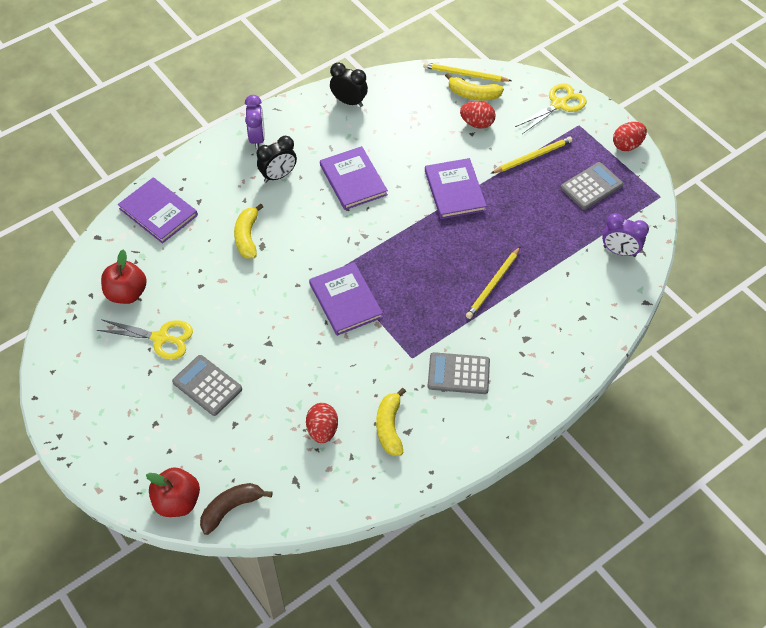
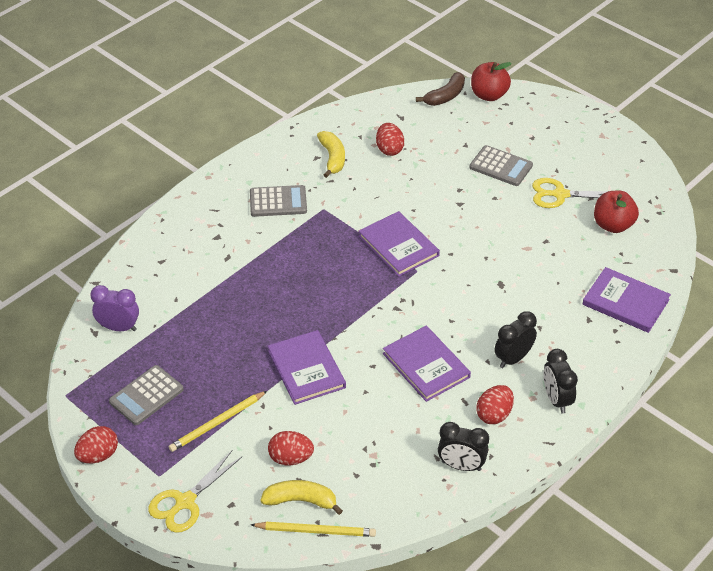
camera: 170 degrees right, 10 degrees down
(247, 237) = (519, 290): yellow banana -> none
(257, 138) = (556, 400): purple clock -> black clock
(311, 134) = (494, 414): none -> red egg
(493, 284) = (253, 278): yellow pencil -> none

